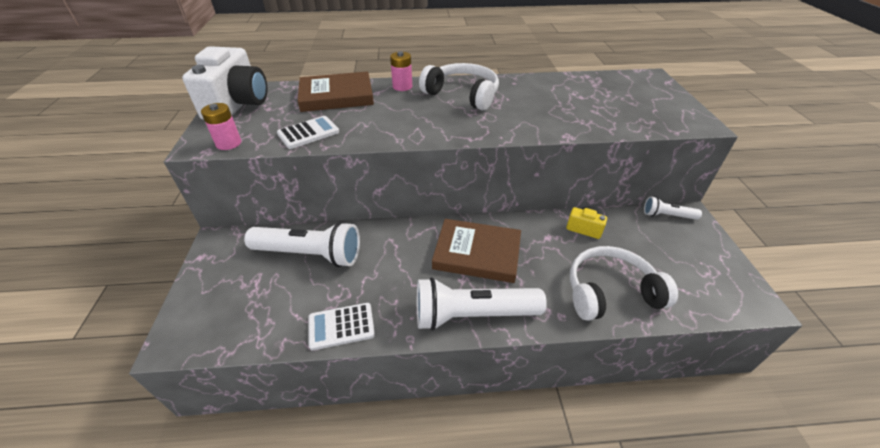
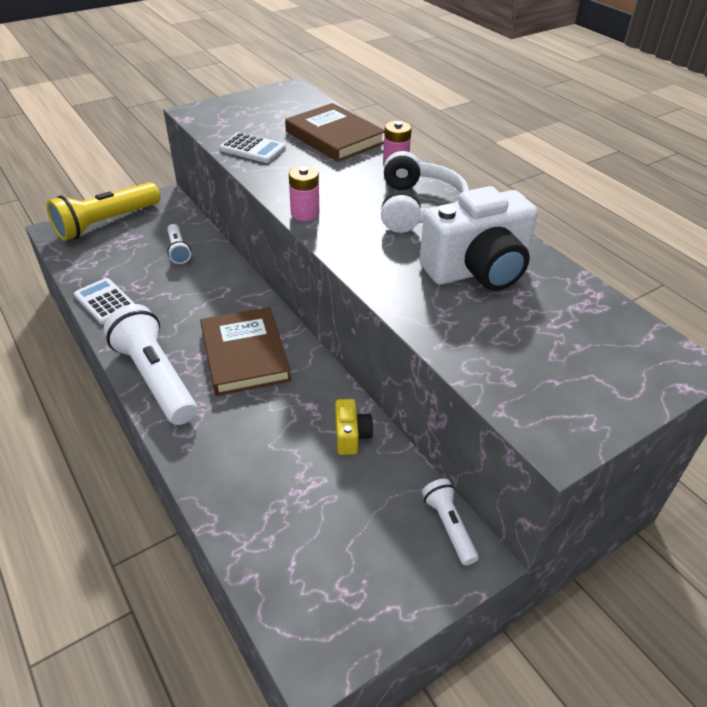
camera: 60 degrees right, 0 degrees up
(209, 294) = (106, 223): none -> yellow flashlight
(229, 143) = (206, 122): pink battery -> pink battery (305, 213)
(238, 105) = (270, 100): white camera -> white camera (477, 271)
(309, 254) = (178, 250): white flashlight -> white flashlight, size x0.51
(610, 292) = (247, 483): white headphones -> none

